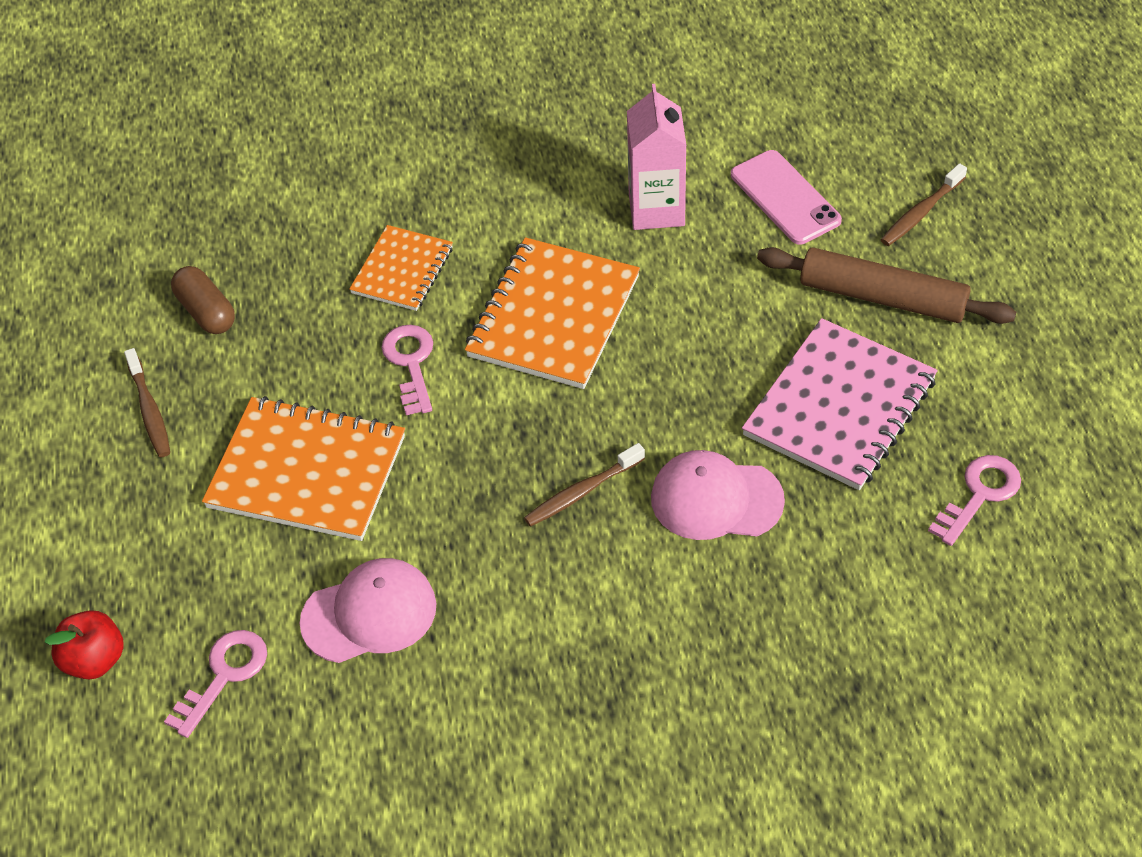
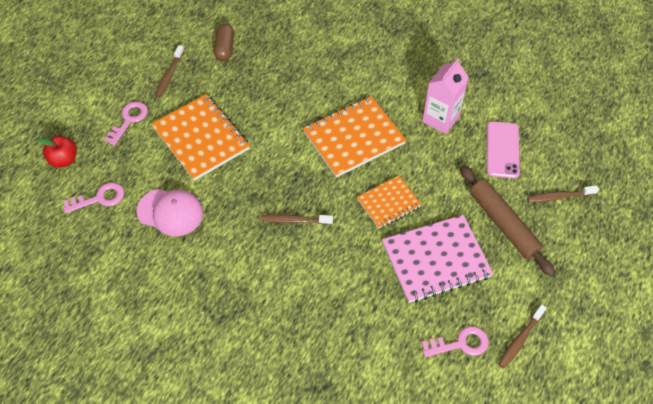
camera: 35 degrees right, 5 degrees up
(402, 270) = (312, 79): orange notebook -> orange notebook (388, 203)
(410, 363) = (279, 120): pink key -> pink key (129, 120)
(716, 499) = (345, 263): pink cap -> none
(1049, 433) = (520, 339): none -> brown toothbrush

